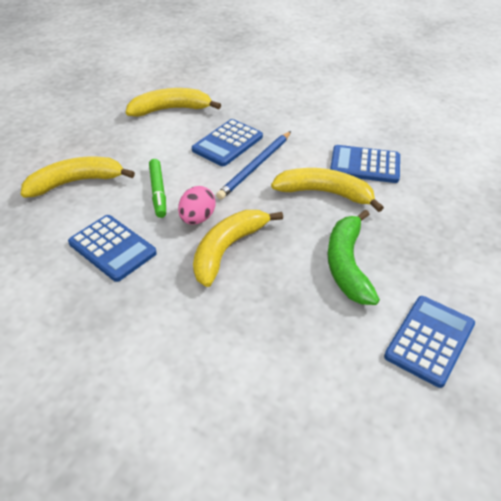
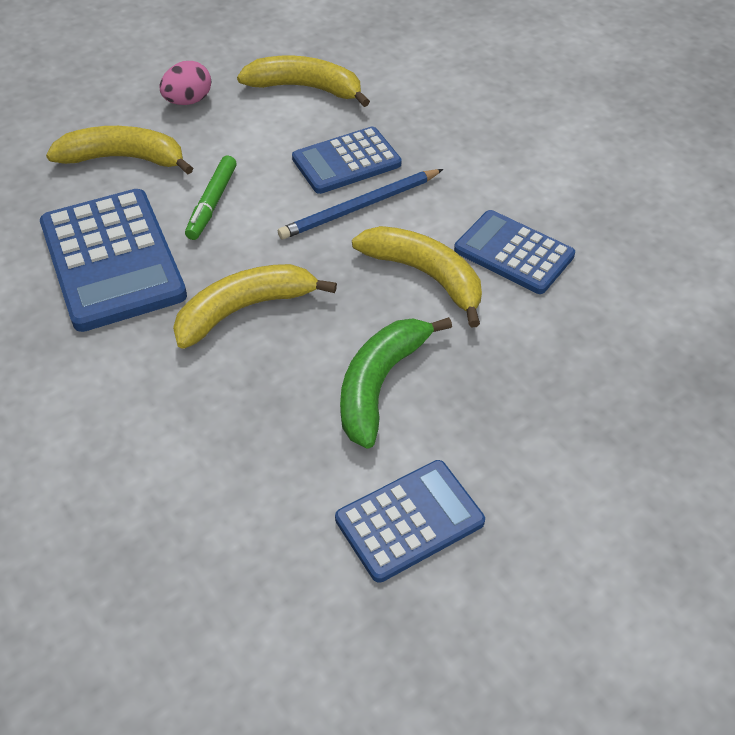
camera: 25 degrees right, 5 degrees up
(112, 248) = (112, 260): blue calculator -> blue calculator, size x1.59
(197, 218) = (236, 255): pink egg -> pink egg (188, 101)

